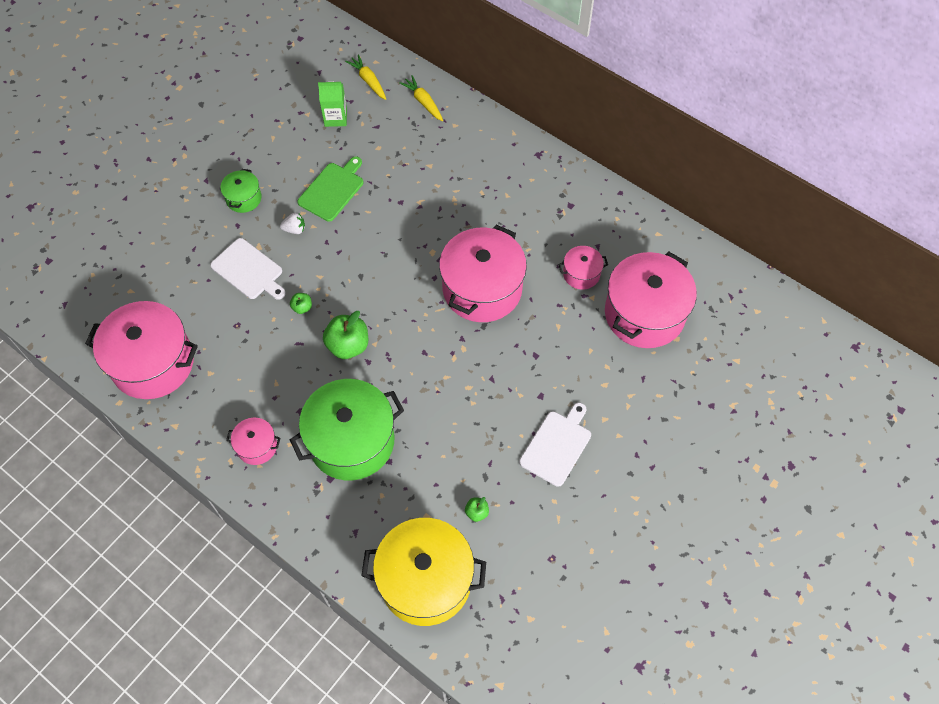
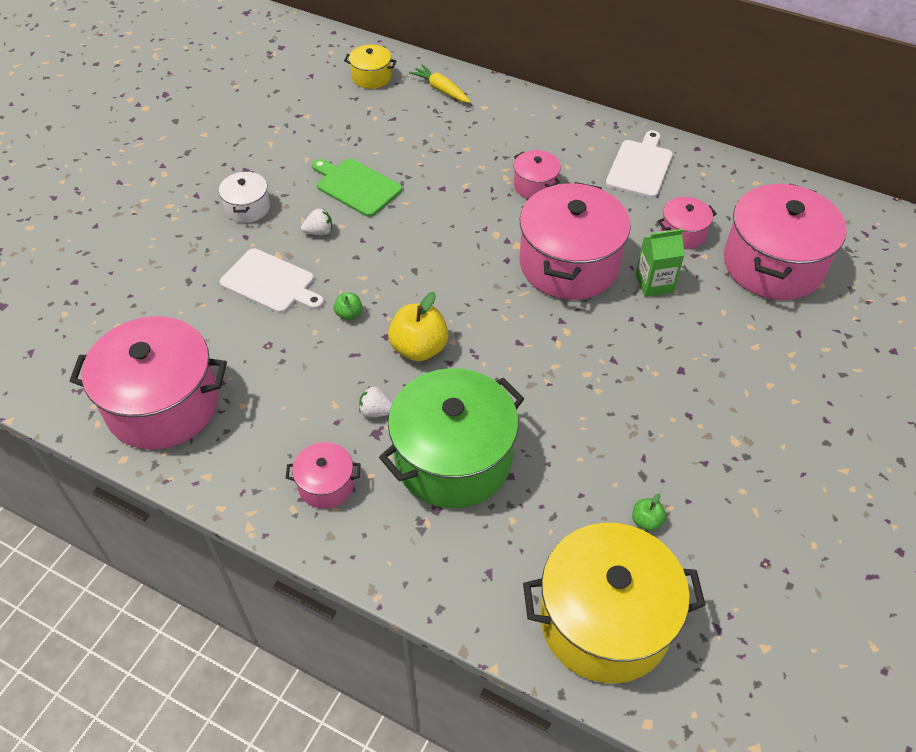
camera: 10 degrees left, 10 degrees down
(243, 198) = (247, 208): green pot -> white pot
(305, 393) = (376, 411): none -> white strawberry
(332, 190) = (356, 186): green cutting board -> green cutting board turned 75 degrees counterclockwise
(335, 118) = (342, 115): green carton -> green carton (654, 283)
(348, 345) = (419, 348): green apple -> yellow apple
(368, 81) = (371, 77): yellow carrot -> yellow pot
(476, 210) = (535, 185): none -> pink pot
(557, 445) = (722, 424): white cutting board -> white cutting board (640, 167)

